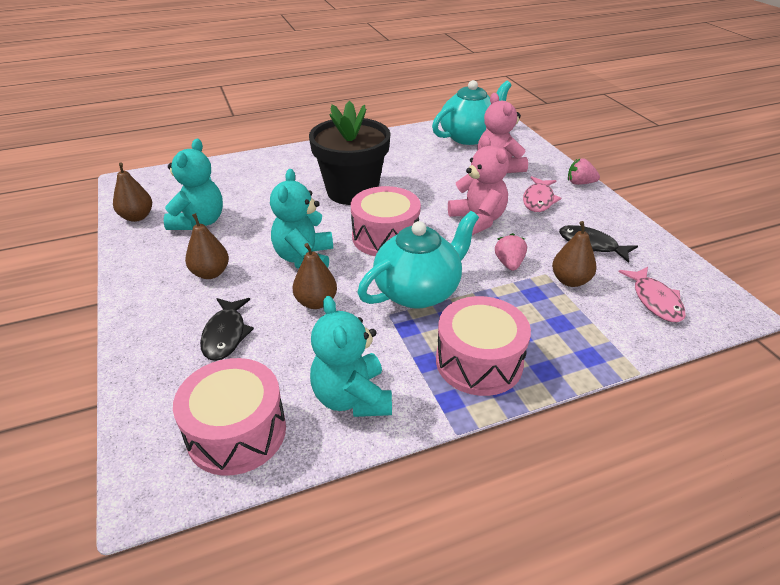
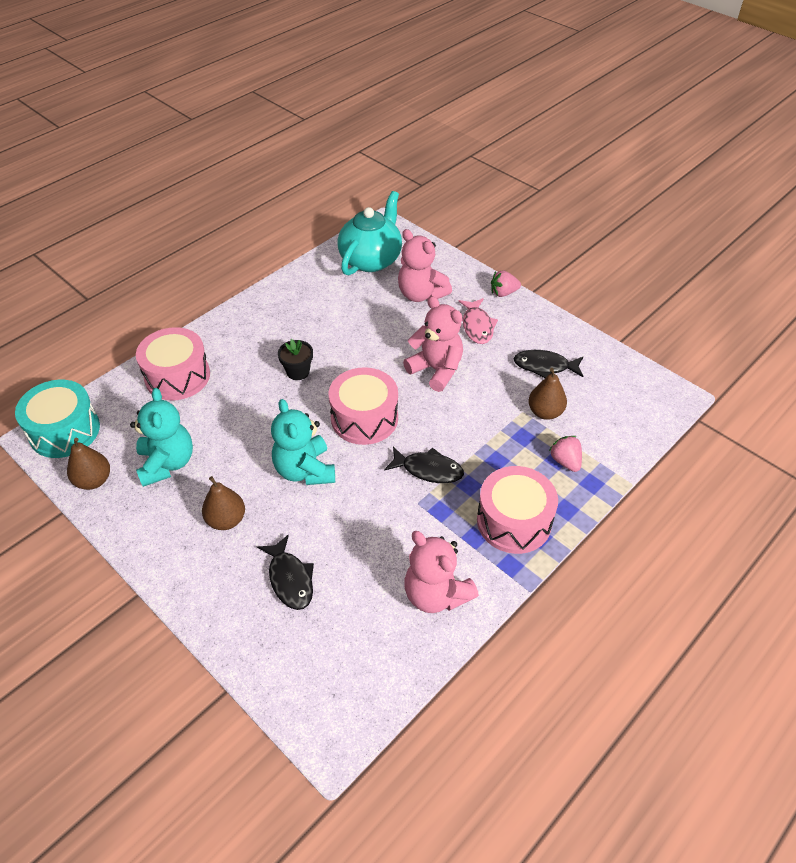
camera: 25 degrees left, 10 degrees up
(146, 182) = (65, 431): none -> turquoise drum
(237, 432) = (365, 662): pink drum -> pink drum (177, 376)
(316, 302) = (347, 514): brown pear -> none
(352, 191) = (298, 372): black flower pot -> black flower pot, size x0.43
(352, 398) = (436, 594): turquoise teddy bear -> pink teddy bear
(418, 291) = (428, 470): turquoise teapot -> black fish
(509, 263) = (488, 411): pink strawberry -> pink strawberry (565, 461)
(655, 300) = (616, 409): pink fish -> none

